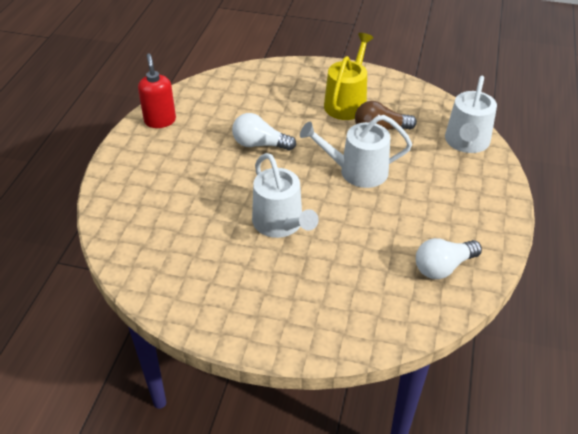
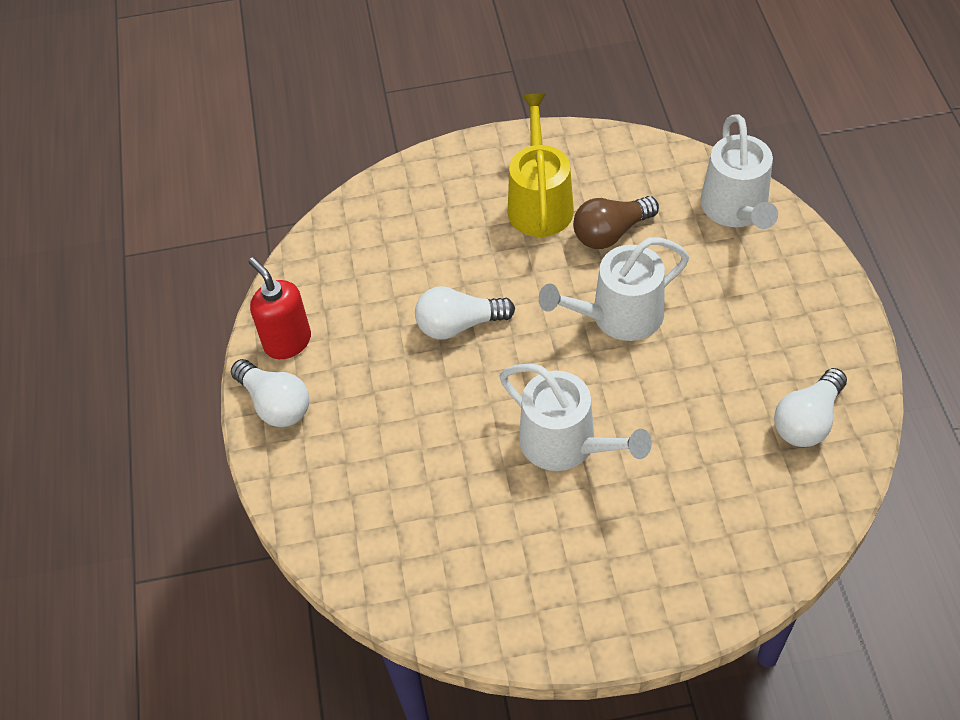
camera: 20 degrees left, 10 degrees up
(132, 146) = (275, 404): none -> white light bulb

